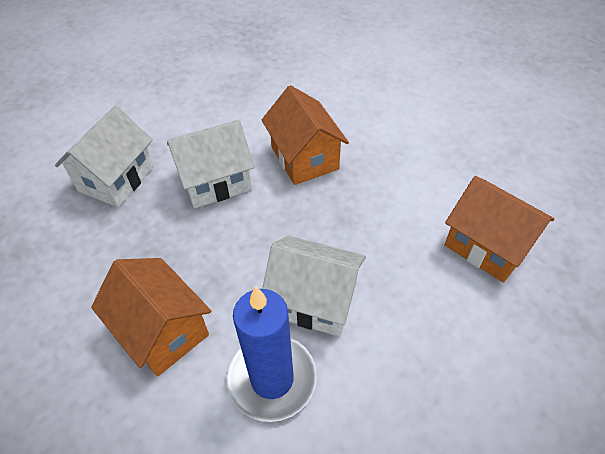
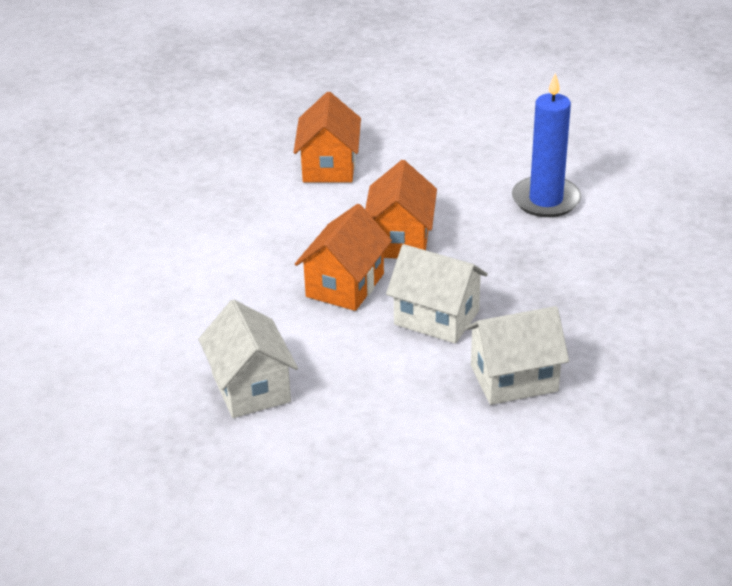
camera: 130 degrees left, 15 degrees down
(163, 330) = (585, 258): orange house -> orange house (400, 240)
(314, 301) = (473, 212): white house -> white house (251, 387)

